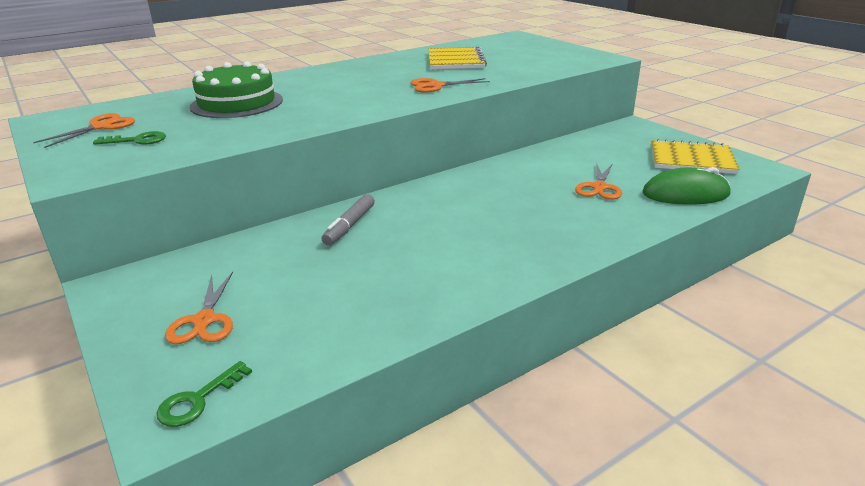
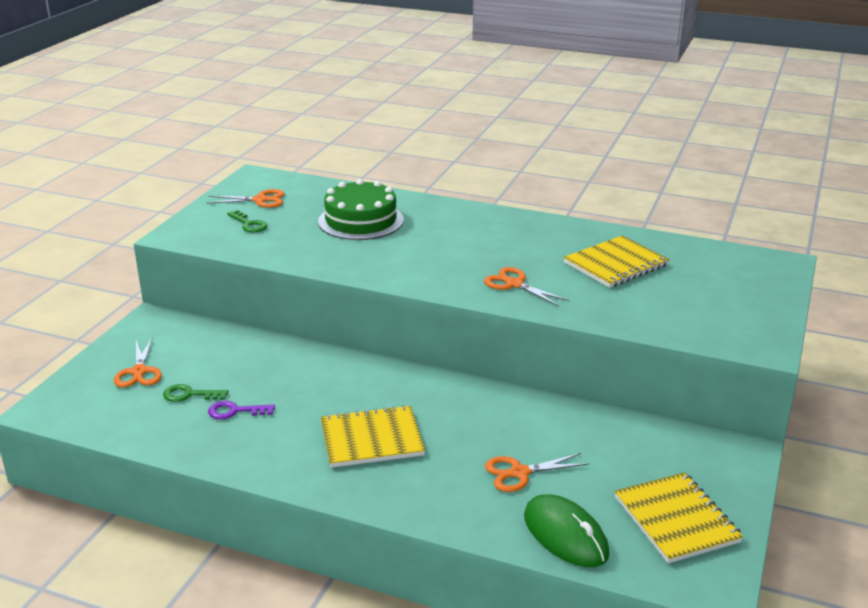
camera: 55 degrees right, 0 degrees up
(198, 400) = (66, 409): green key -> green key (190, 395)
(204, 320) = (139, 372): orange scissors -> orange scissors turned 60 degrees counterclockwise
(350, 225) = (308, 368): grey marker -> none
(368, 280) = (235, 411): none -> purple key
(495, 227) = (371, 439): none -> yellow notebook

